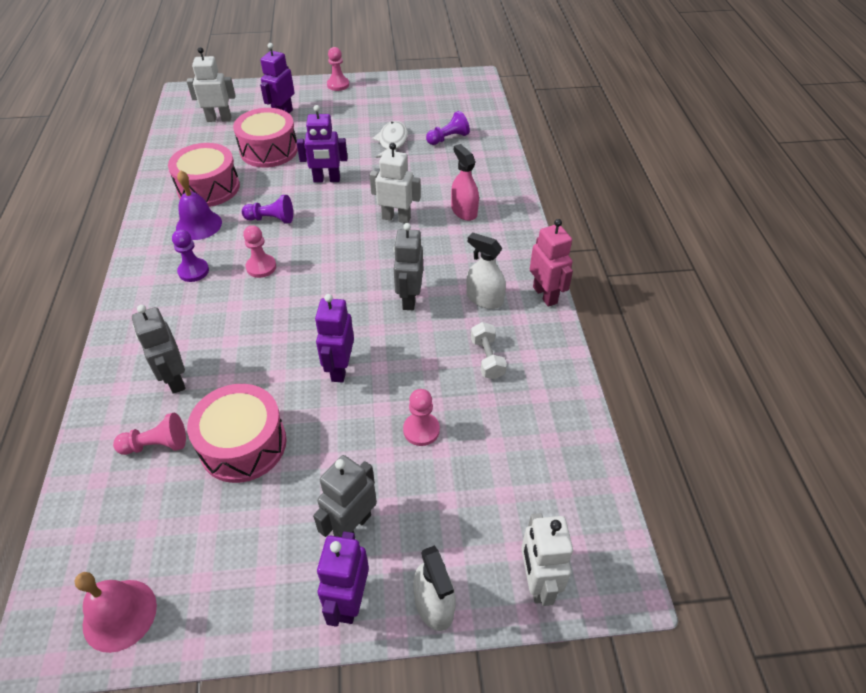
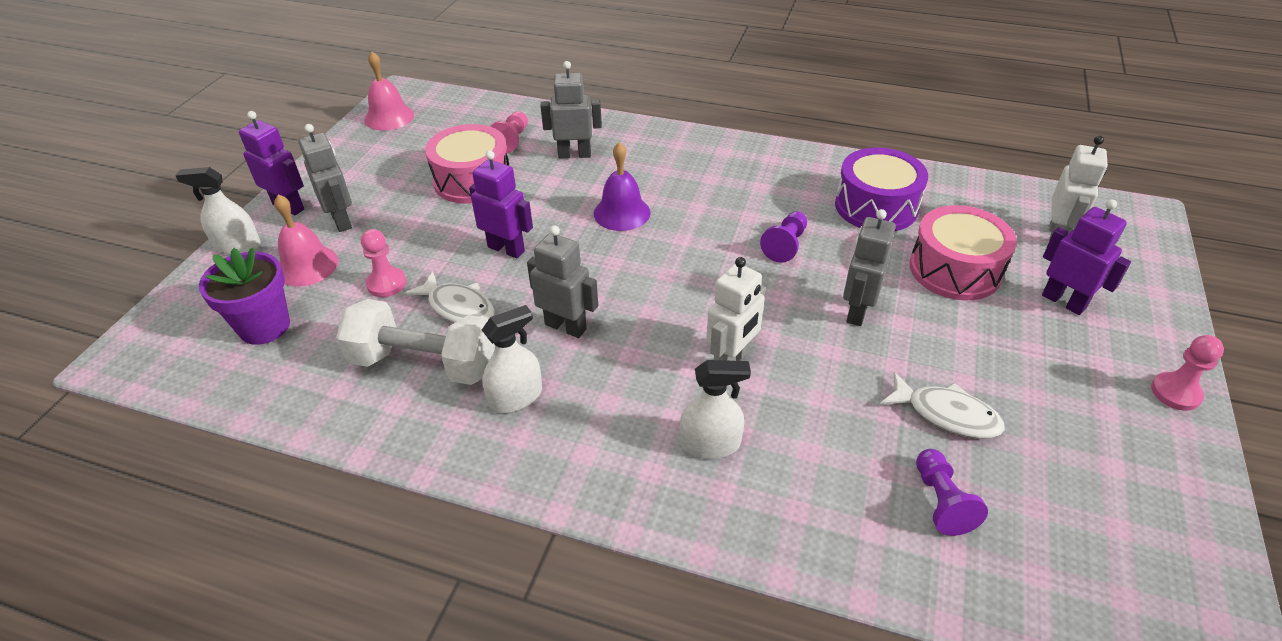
camera: 115 degrees right, 5 degrees down
(193, 271) = (719, 179): purple pawn -> none
(199, 225) = (800, 191): purple bell -> purple bell (622, 213)
(208, 188) = (876, 206): pink drum -> purple drum
(261, 267) = (698, 224): pink pawn -> none
(326, 180) = (857, 311): purple robot -> grey robot
(423, 367) = (458, 307): none -> white fish
(430, 510) = (307, 266): none -> pink bell
(464, 211) = (710, 444): pink spray bottle -> white spray bottle
(487, 358) = (424, 363): white dumbbell -> white dumbbell, size x1.97
(517, 490) = (264, 327): none -> purple flower pot
(537, 581) = (183, 307): white robot -> none
(545, 295) = (475, 467): pink robot -> none

